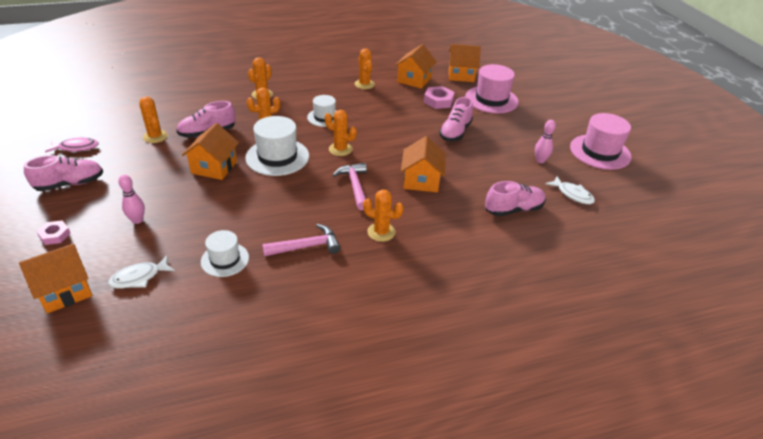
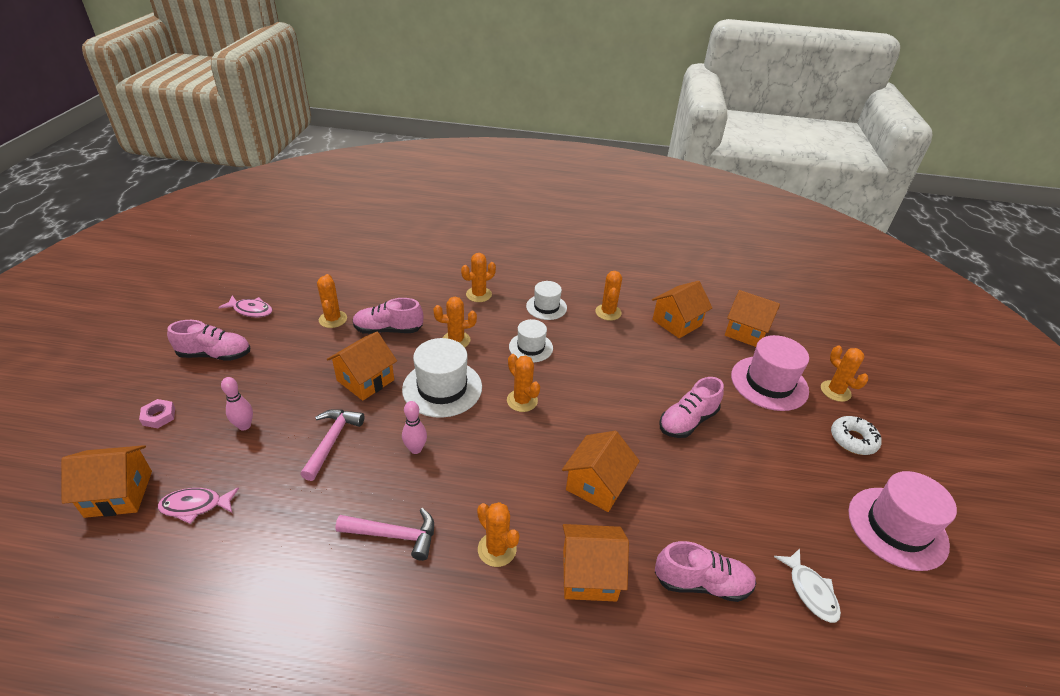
camera: 25 degrees right, 0 degrees up
(139, 277) = (195, 506): white fish -> pink fish
(225, 259) = (294, 517): white hat -> white hat (546, 307)
(354, 186) = (506, 463): pink hammer -> pink hammer (332, 441)
(438, 101) = (691, 364): pink nut -> none
(447, 226) = (589, 574): none -> orange house
(531, 94) = (835, 391): none -> orange cactus
(540, 160) = (789, 510): pink bowling pin -> pink bowling pin (416, 449)
(554, 116) = (853, 440): none -> white donut

